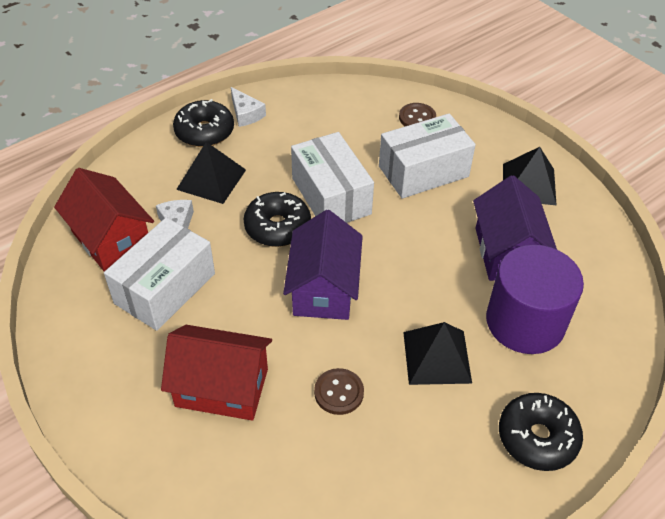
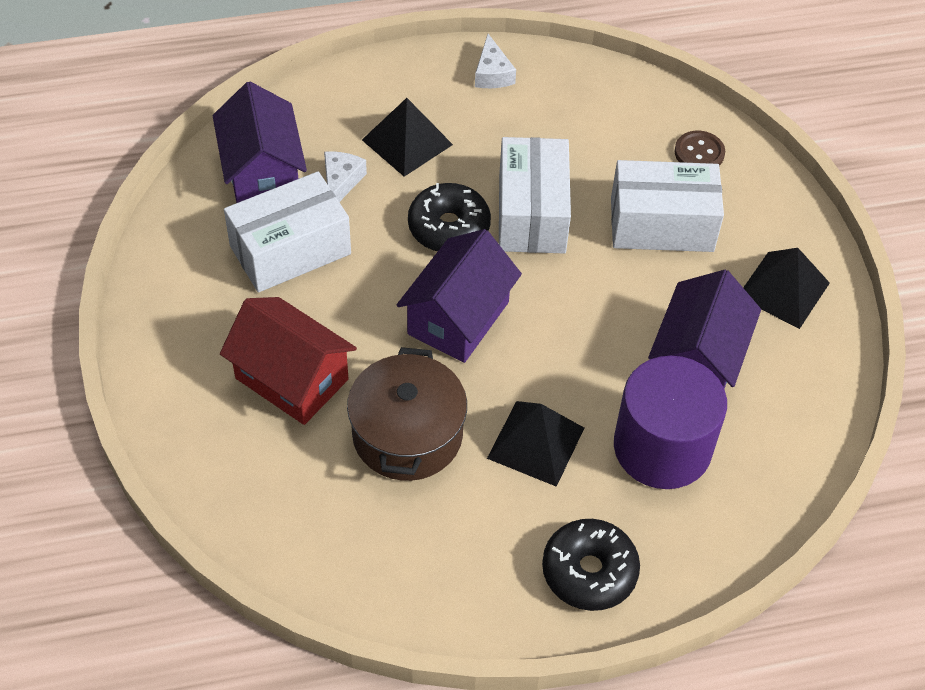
camera: 25 degrees right, 5 degrees up
(111, 239) = (262, 173): red house -> purple house
(204, 132) = (431, 80): black donut -> none
(339, 392) = (407, 435): brown button -> brown pot

